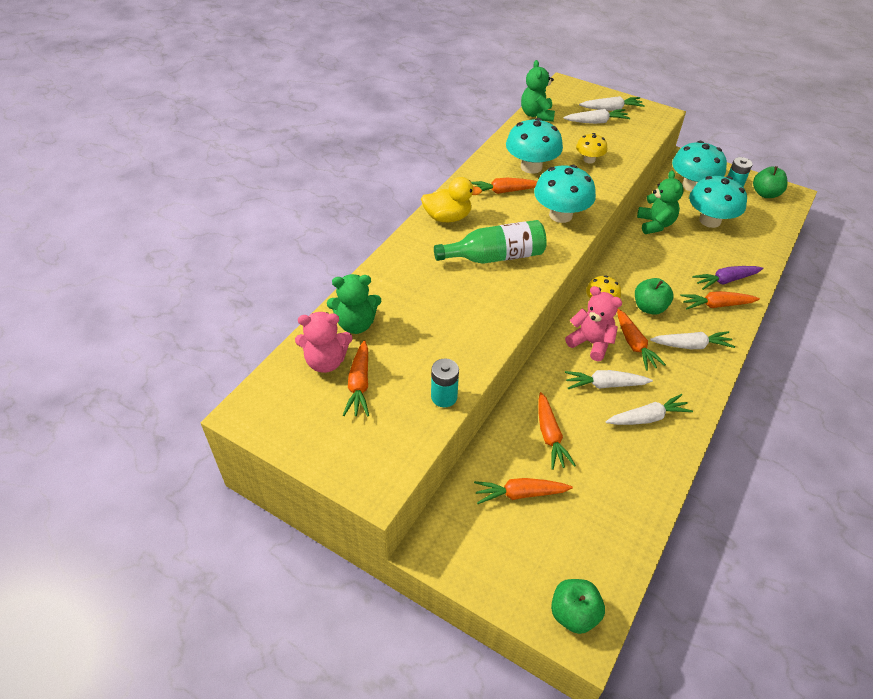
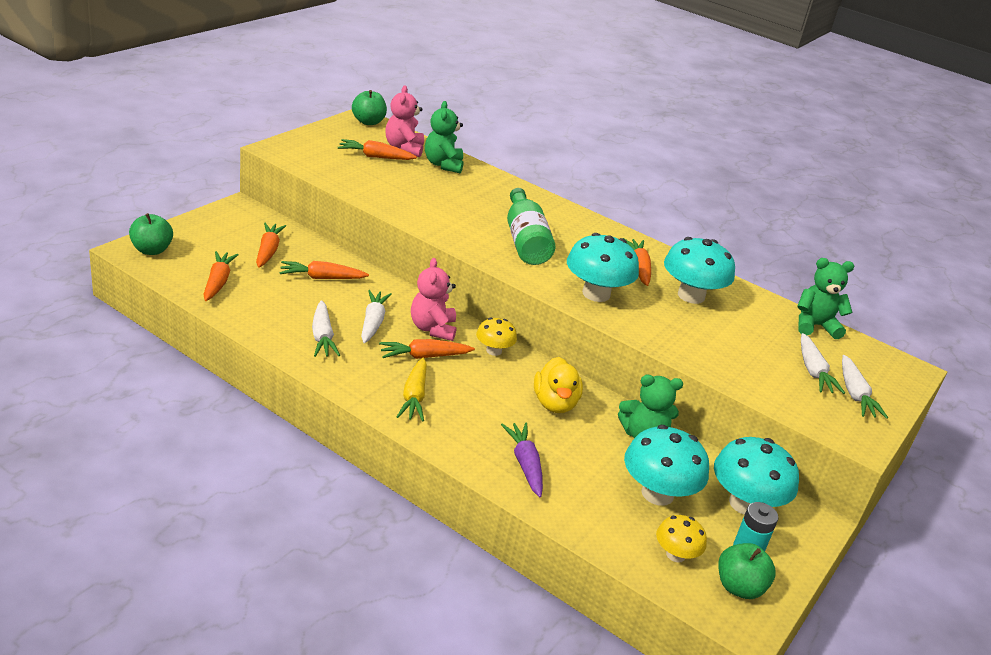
camera: 90 degrees right, 15 degrees down
(444, 397) = (350, 185): turquoise battery -> none
(447, 217) = (589, 228): yellow duck -> yellow duck (554, 403)
(589, 160) = (715, 342): yellow mushroom -> yellow mushroom (675, 554)
(591, 343) = (433, 329): pink teddy bear -> pink teddy bear turned 135 degrees clockwise
(649, 307) = (481, 384): green apple -> green apple (368, 122)
(691, 345) = (414, 397): white carrot -> yellow carrot
(716, 305) = (479, 439): orange carrot -> orange carrot (218, 282)

